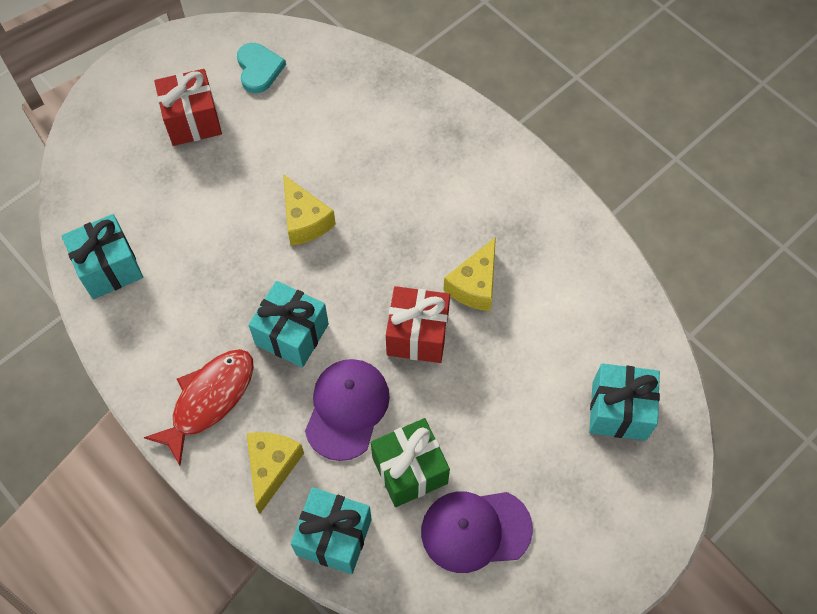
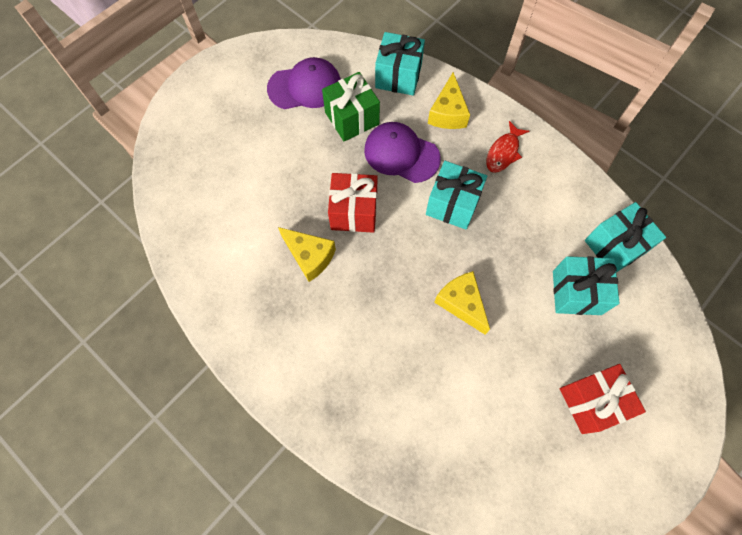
camera: 175 degrees right, 5 degrees up
(209, 400) = (503, 152): red fish -> red fish, size x0.65
(259, 69) = (543, 474): turquoise heart -> none
(347, 409) = (401, 154): purple cap -> purple cap turned 105 degrees clockwise
(474, 285) = (310, 256): yellow cheese -> yellow cheese turned 105 degrees clockwise
(619, 411) = (200, 168): turquoise gift -> turquoise gift (576, 292)

